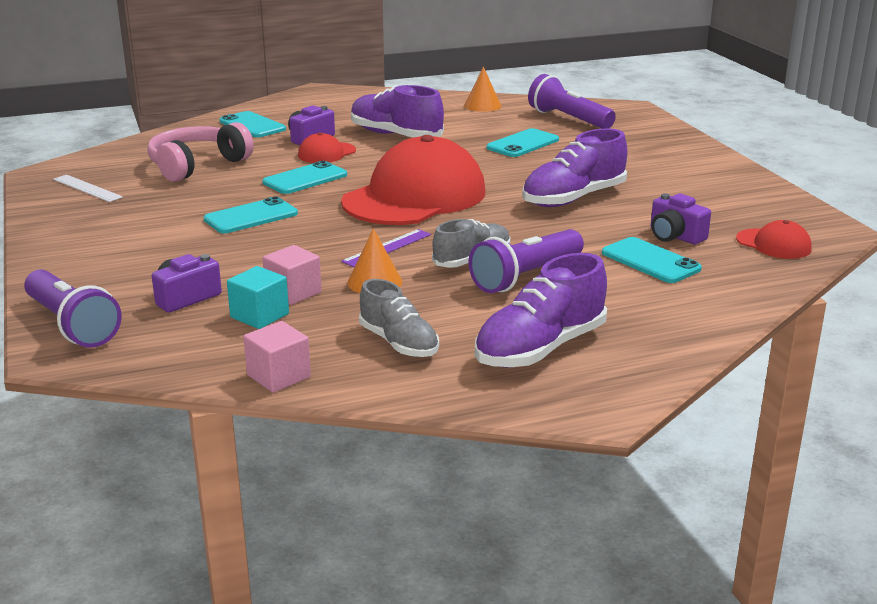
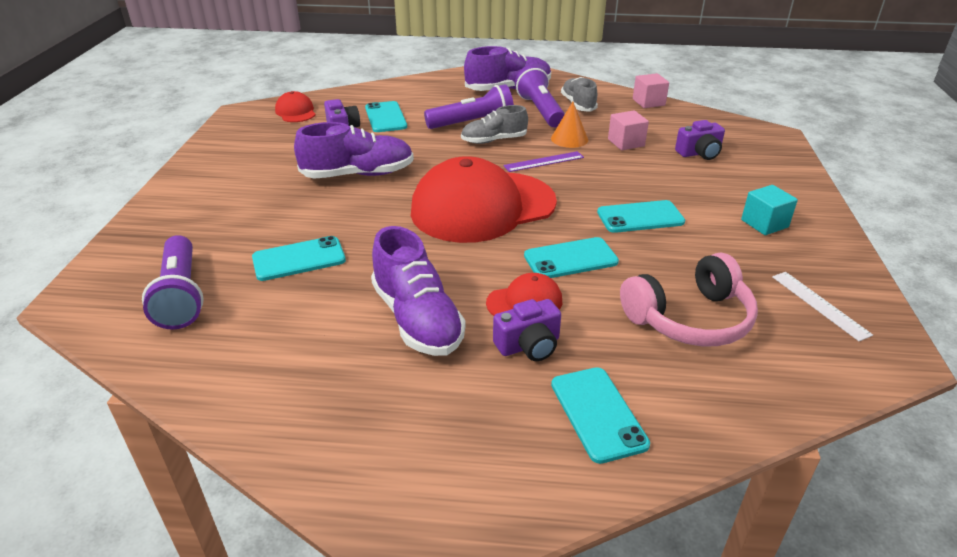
camera: 155 degrees left, 10 degrees up
(72, 325) = (773, 150): purple flashlight -> purple flashlight (540, 110)
(259, 316) = (652, 133): turquoise cube -> turquoise cube (764, 223)
(482, 105) = (229, 369): orange cone -> none

